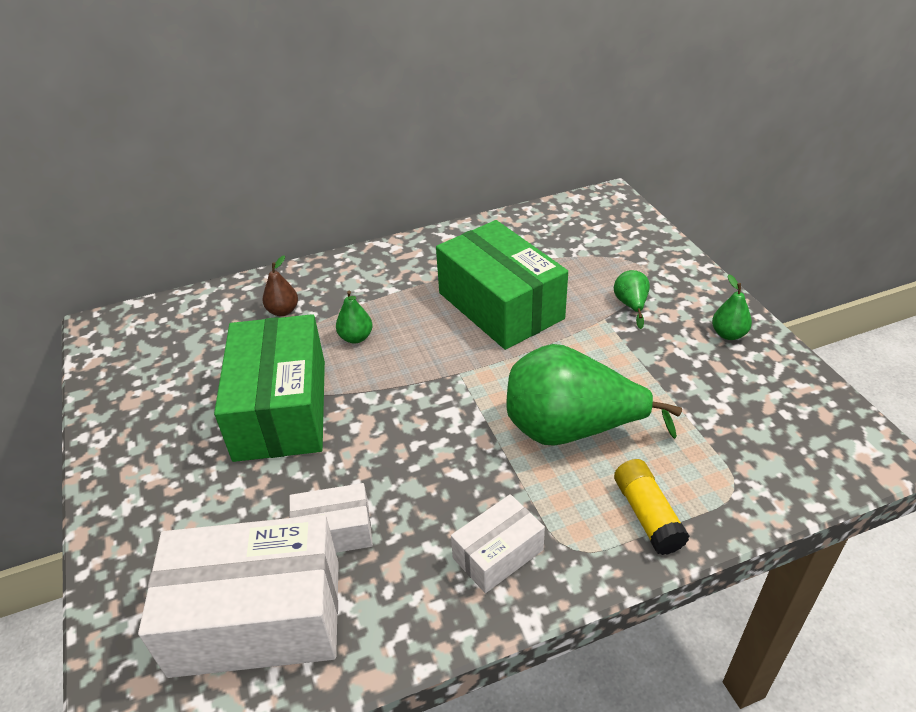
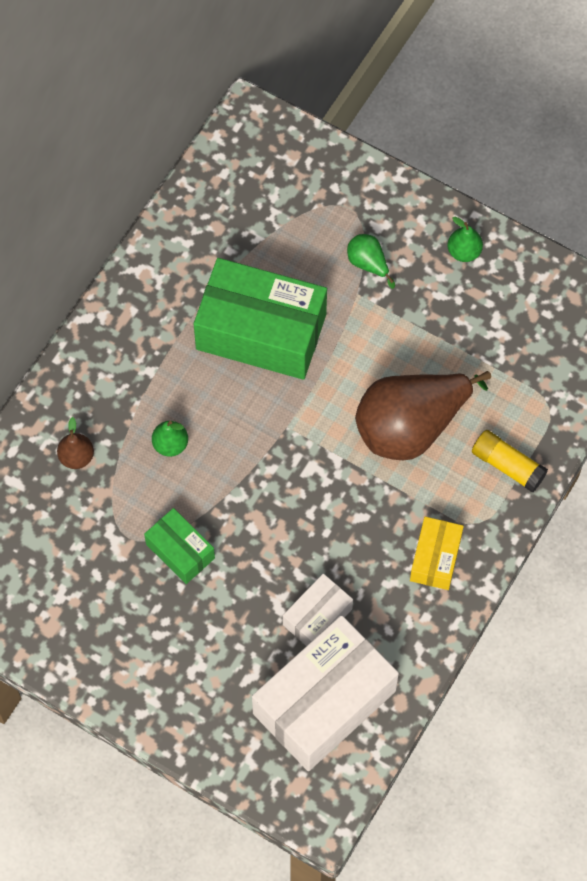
camera: 40 degrees left, 25 degrees up
(281, 409) = (180, 551): green box -> green box, size x0.50
(498, 554) = (435, 558): white box -> yellow box
(571, 430) = (411, 426): green pear -> brown pear

